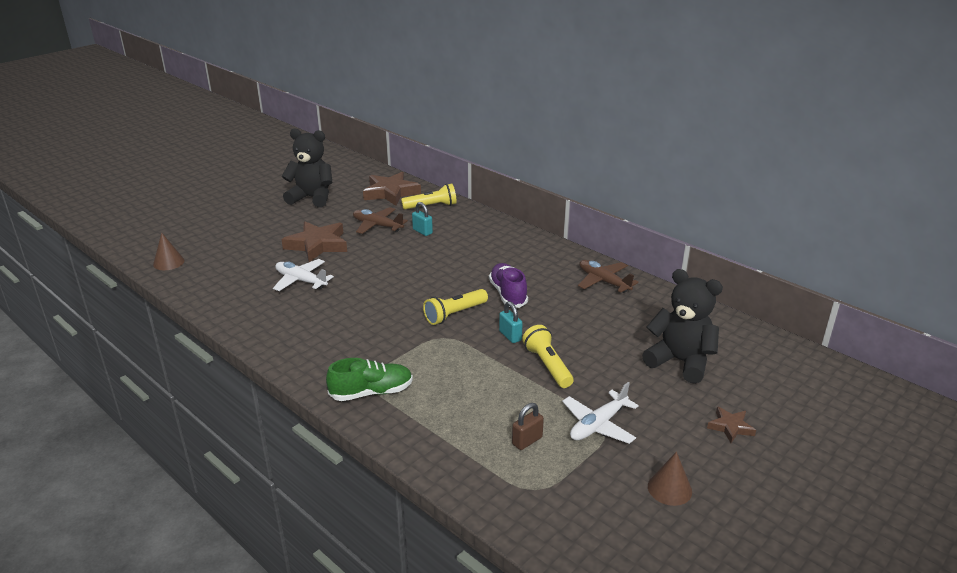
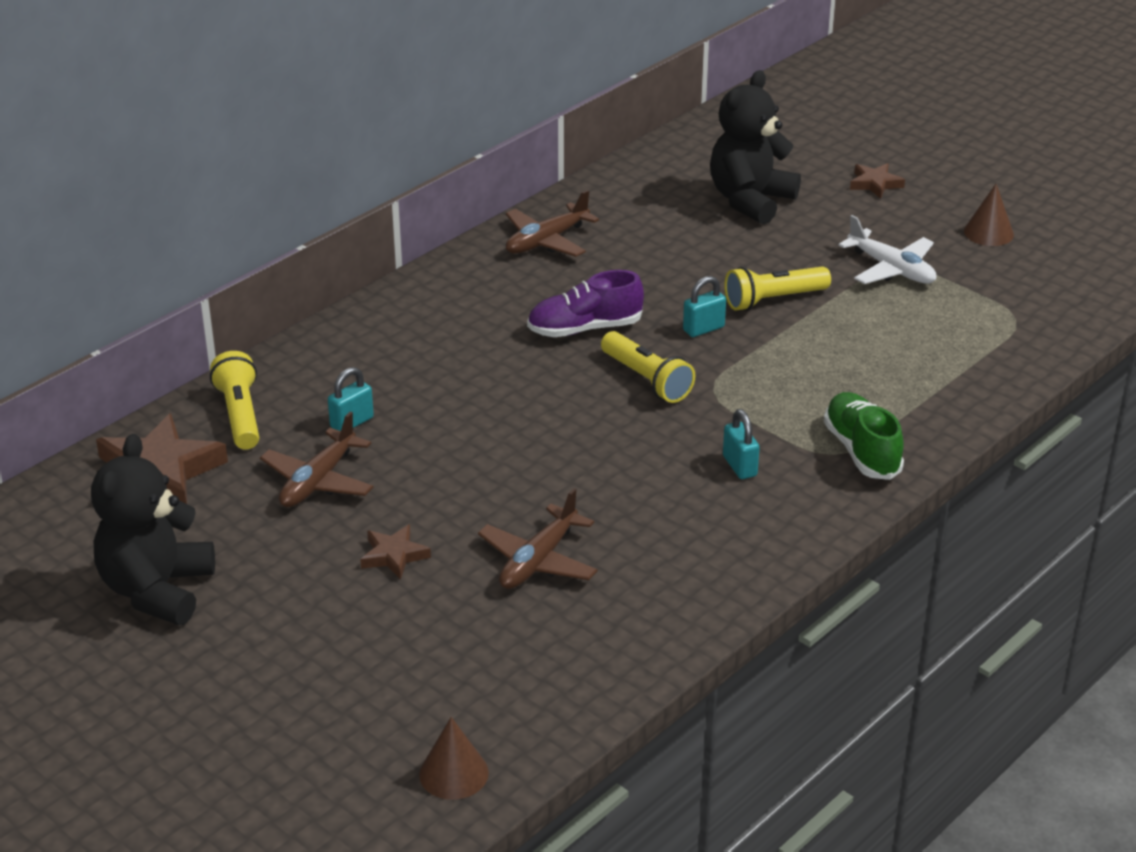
camera: 90 degrees left, 5 degrees up
(301, 281) = (538, 561): white plane -> brown plane
(317, 245) = (394, 555): brown star -> brown star, size x0.51
(365, 344) = (739, 466): none -> turquoise padlock
(527, 441) = (934, 321): brown padlock -> none

